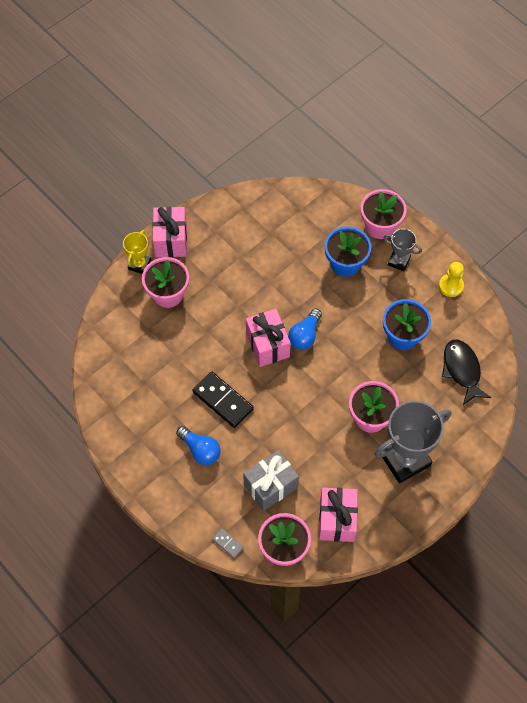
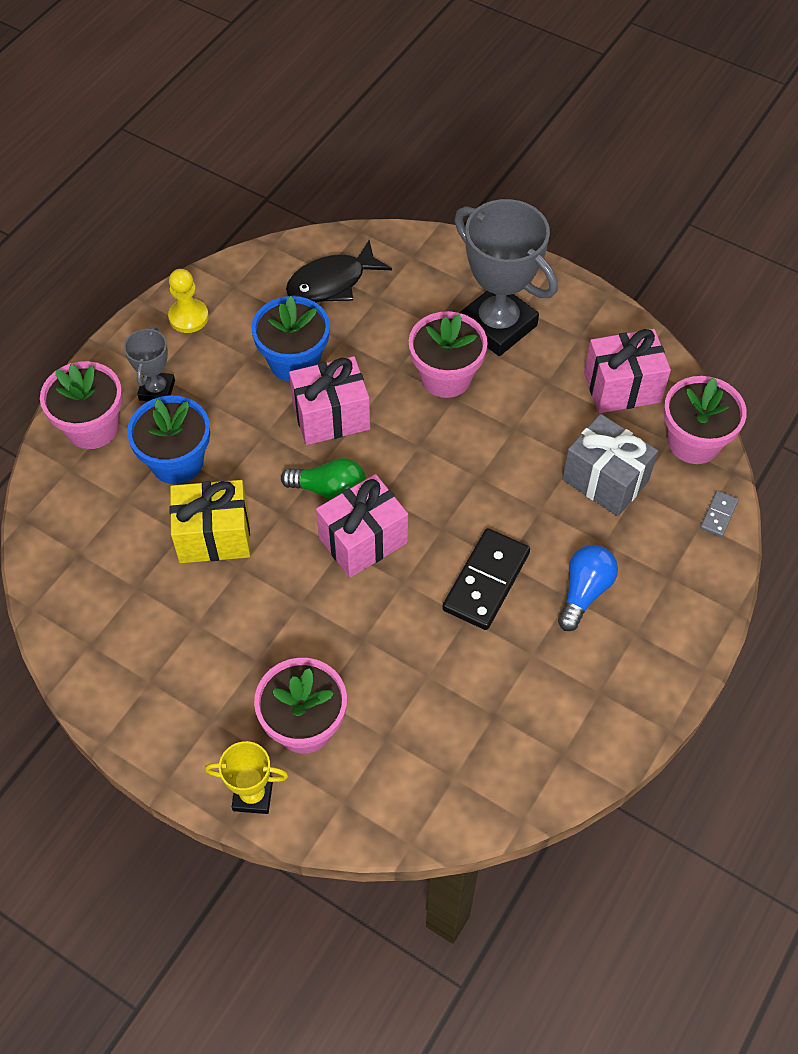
camera: 105 degrees left, 5 degrees down
(171, 240) = (185, 753): pink gift -> pink gift (331, 416)
(291, 273) = (214, 536): none -> yellow gift
(305, 335) = (329, 491): blue light bulb -> green light bulb

